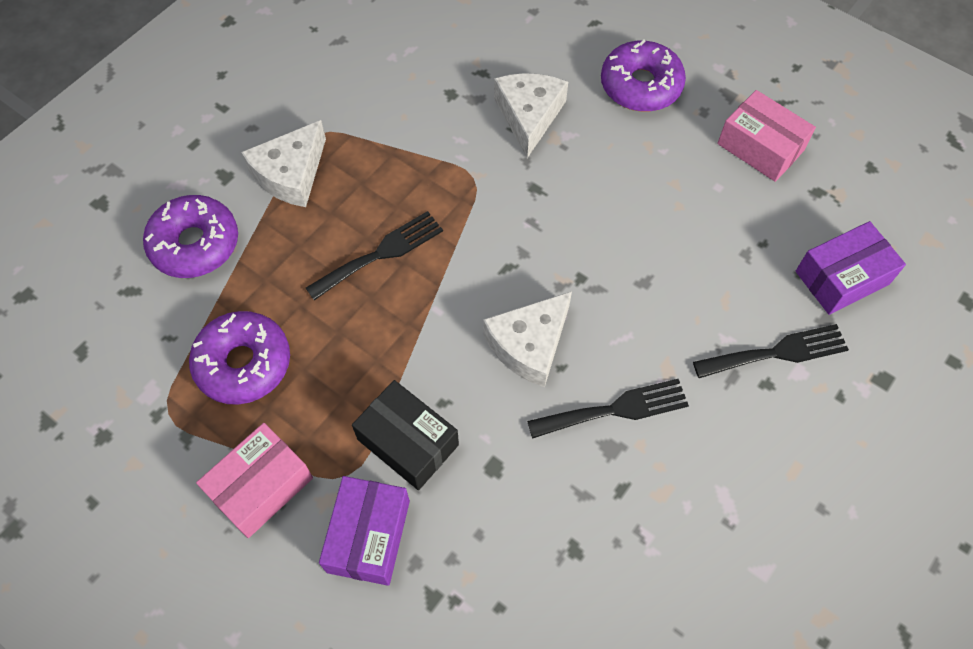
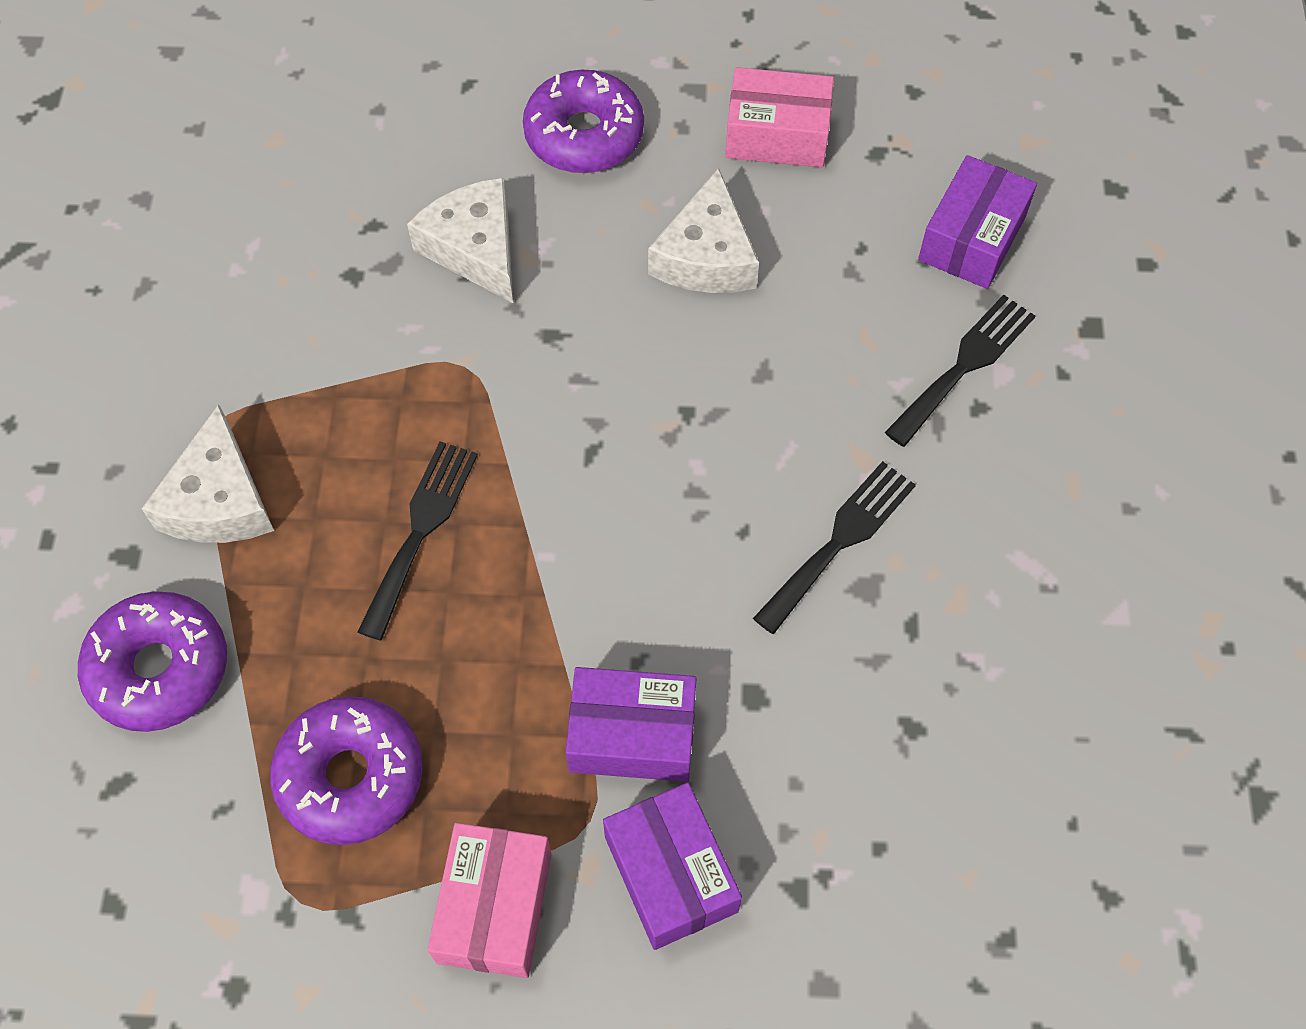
camera: 35 degrees left, 0 degrees up
(408, 442) = (632, 734): black box -> purple box
(529, 345) = (687, 528): white cheese -> white cheese (706, 256)

